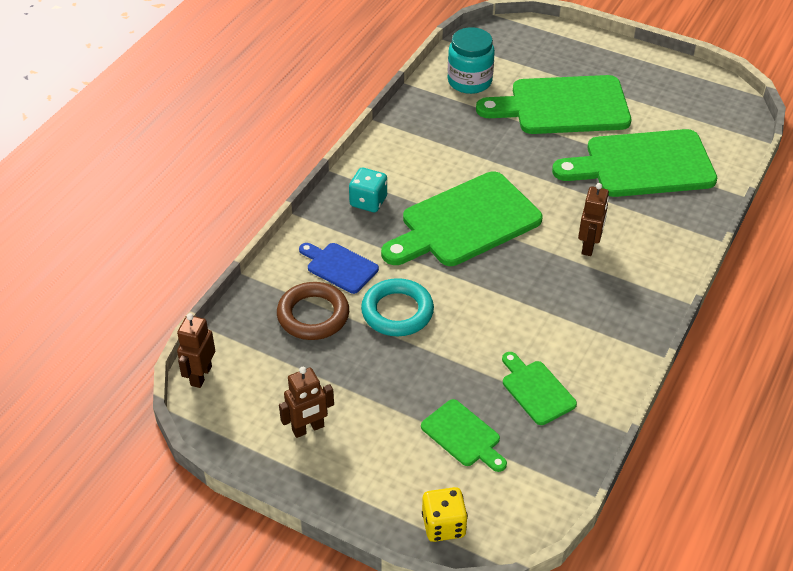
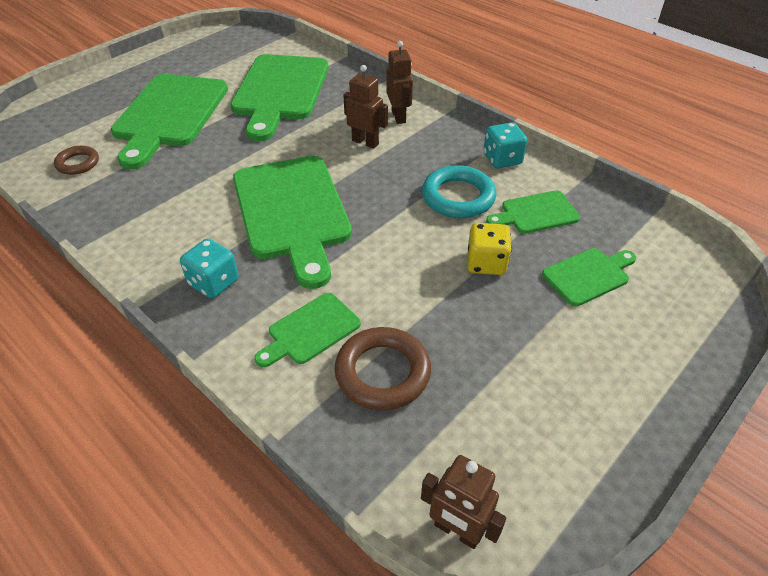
camera: 75 degrees left, 0 degrees up
(308, 428) = (568, 411): brown robot -> brown robot (399, 117)
(339, 267) = (310, 330): blue cutting board -> green cutting board
(397, 312) = (403, 292): turquoise ring -> turquoise ring (458, 197)
(443, 525) = (704, 314): yellow dice -> yellow dice (486, 263)
(469, 81) = (78, 163): turquoise jar -> brown ring
(613, 355) = (502, 159): none -> turquoise dice

